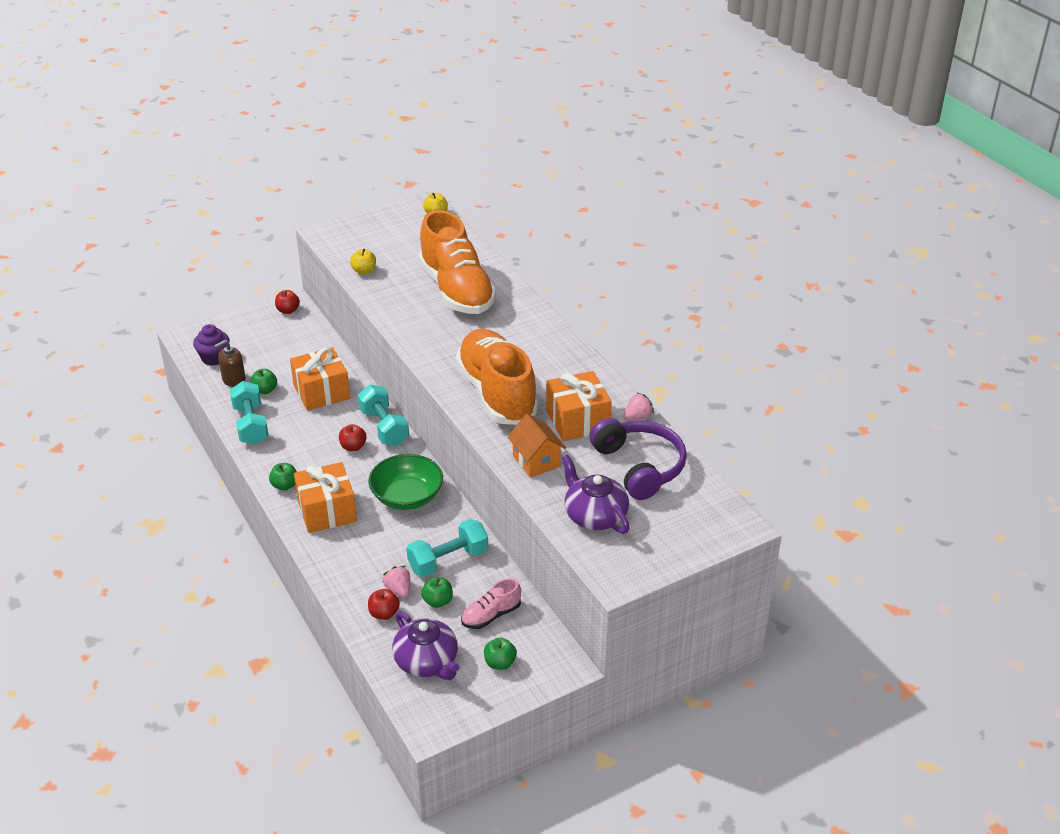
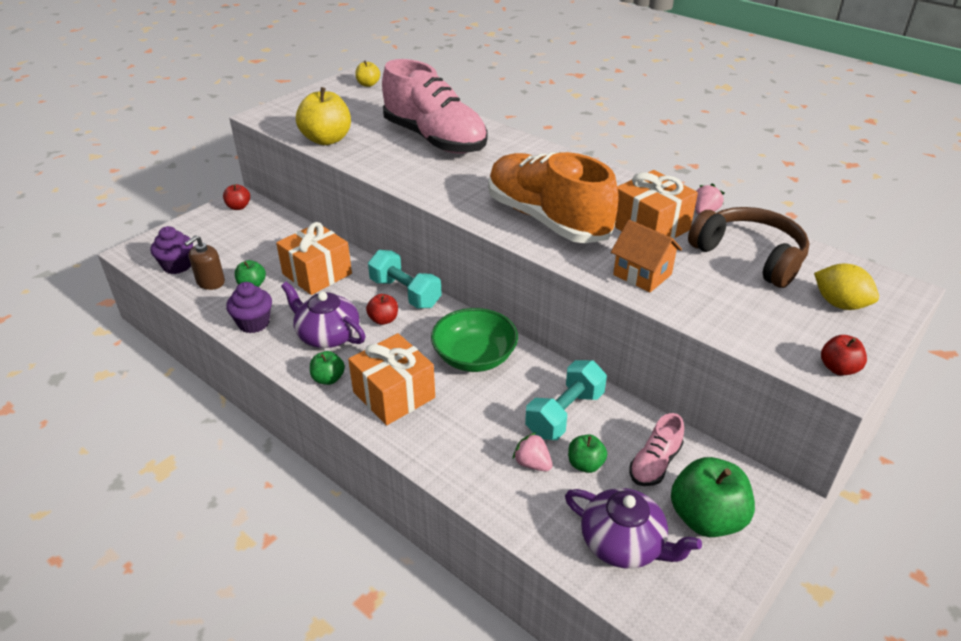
camera: 20 degrees left, 0 degrees up
(251, 425) = (254, 323): turquoise dumbbell -> purple cupcake
(364, 271) = (327, 139): yellow apple -> yellow apple, size x1.91
(384, 613) = (534, 497): red apple -> red apple (838, 368)
(457, 290) = (435, 139): orange shoe -> pink shoe
(500, 663) = (706, 518): green apple -> green apple, size x1.91
(594, 515) = (751, 315): purple teapot -> purple teapot (327, 335)
(639, 467) = (749, 256): purple headphones -> brown headphones
(675, 525) = (839, 304): none -> yellow lemon

